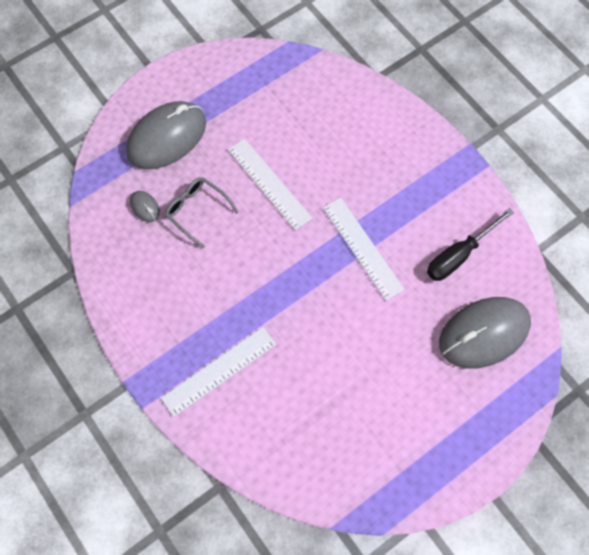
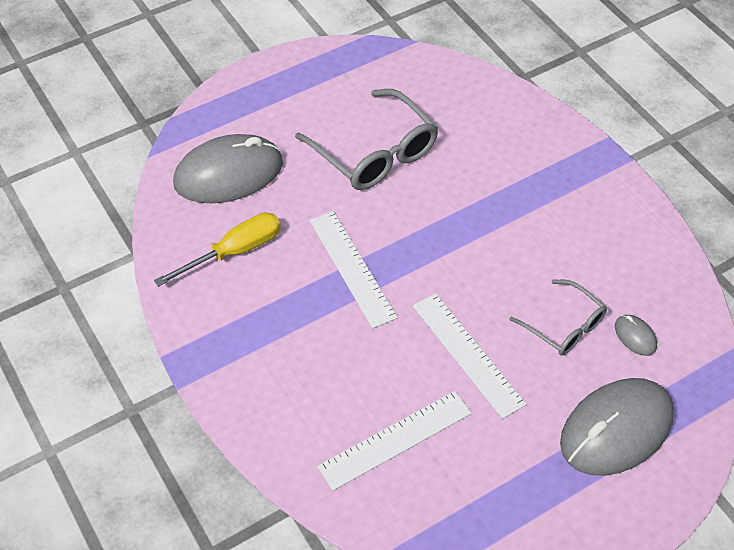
camera: 175 degrees left, 15 degrees down
(219, 371) = (528, 161): white ruler -> white ruler (395, 439)
(358, 368) = (375, 153): none -> grey glasses
(459, 255) = (234, 252): black screwdriver -> yellow screwdriver

